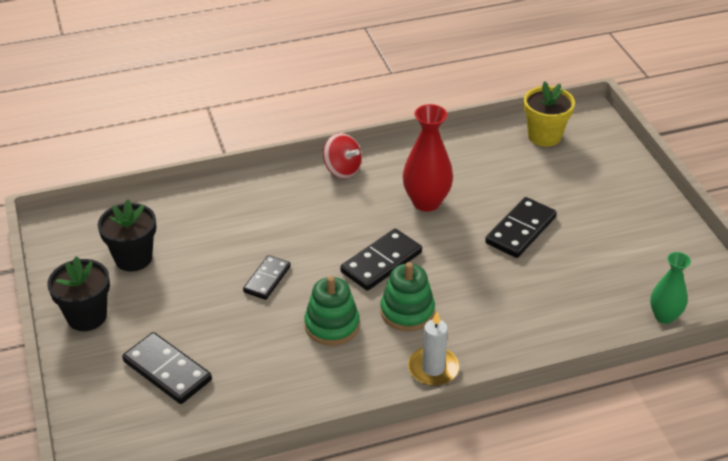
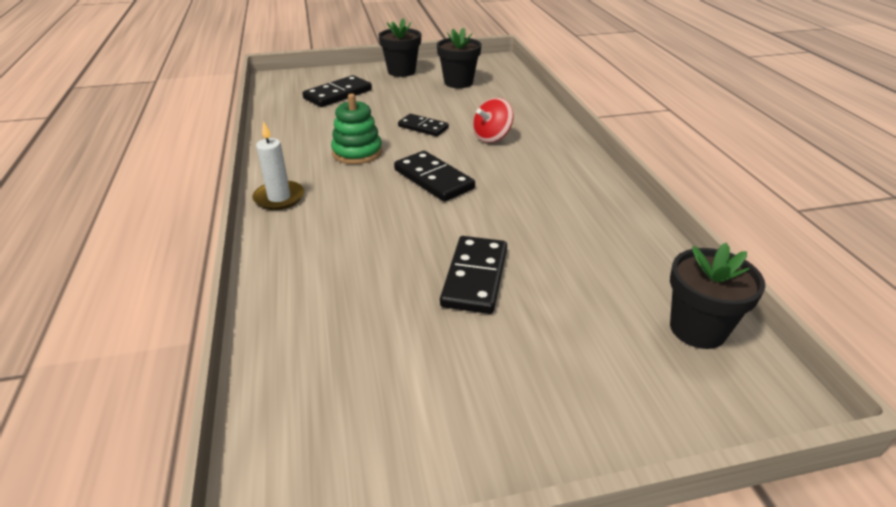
camera: 95 degrees right, 5 degrees down
(342, 170) = (580, 165): red spinning top -> red spinning top (492, 137)
(407, 311) = (360, 189): green stacking toy -> none
(426, 202) = (529, 211): red vase -> none
(521, 230) = (474, 277): black domino -> black domino turned 60 degrees clockwise
(544, 136) = (697, 329): yellow flower pot -> black flower pot
(664, 316) = (268, 396): green vase -> none

